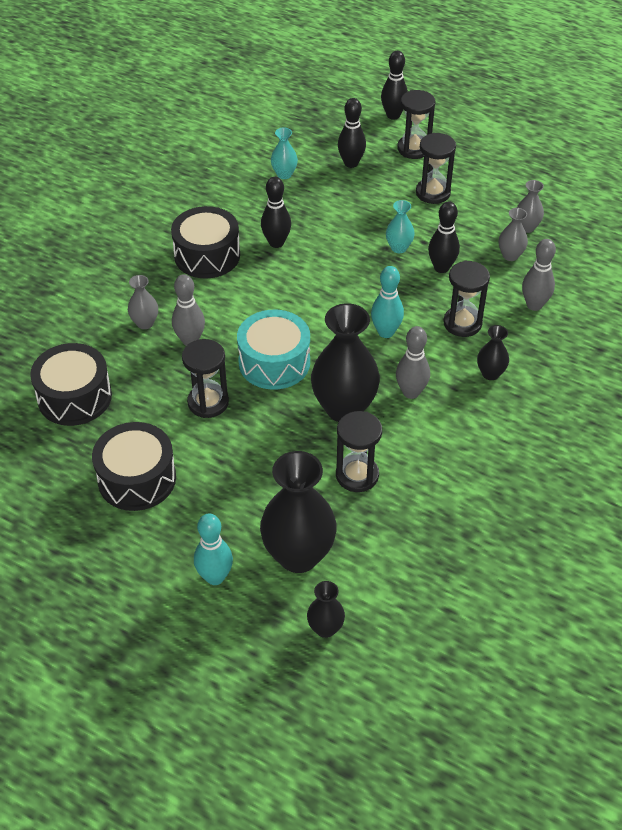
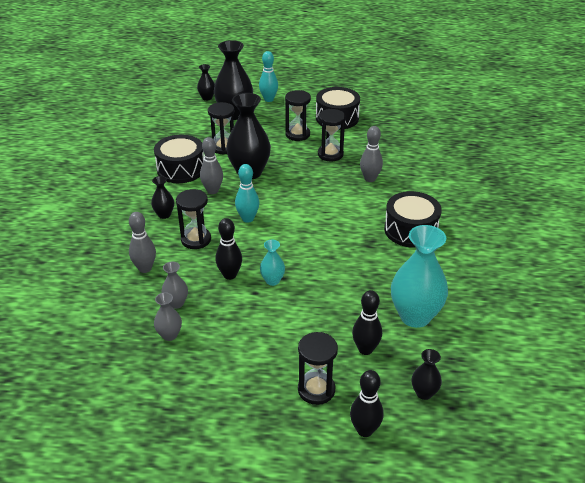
camera: 155 degrees right, 10 degrees down
(74, 397) = (405, 137): black drum -> black drum (181, 169)
(145, 323) = (407, 180): grey vase -> none
(274, 362) = (308, 182): turquoise drum -> none
(276, 243) = (370, 254): black bowling pin -> none
(284, 174) = (415, 316): turquoise vase -> turquoise vase, size x2.07
(328, 122) = (424, 393): none -> black vase
(433, 193) = (270, 343): black hourglass -> black hourglass (297, 134)

